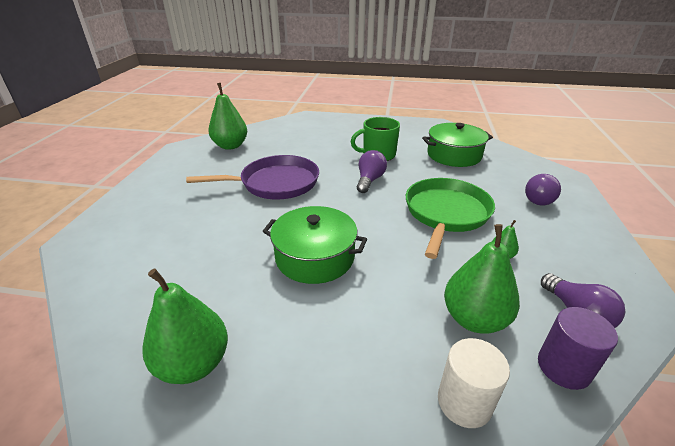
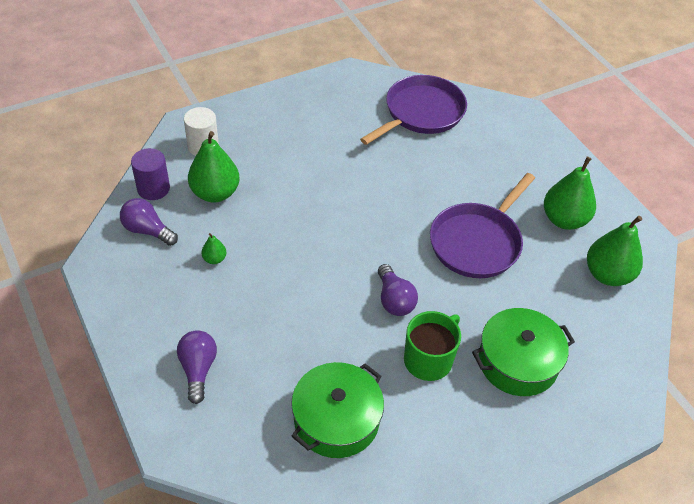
camera: 140 degrees right, 15 degrees up
(152, 293) = (421, 113): none -> purple pan
(194, 363) = (349, 99): green pear -> green pear (564, 220)
(315, 257) = (354, 184): green pot -> green pot (518, 362)
(446, 213) = (285, 289): green pan -> none

